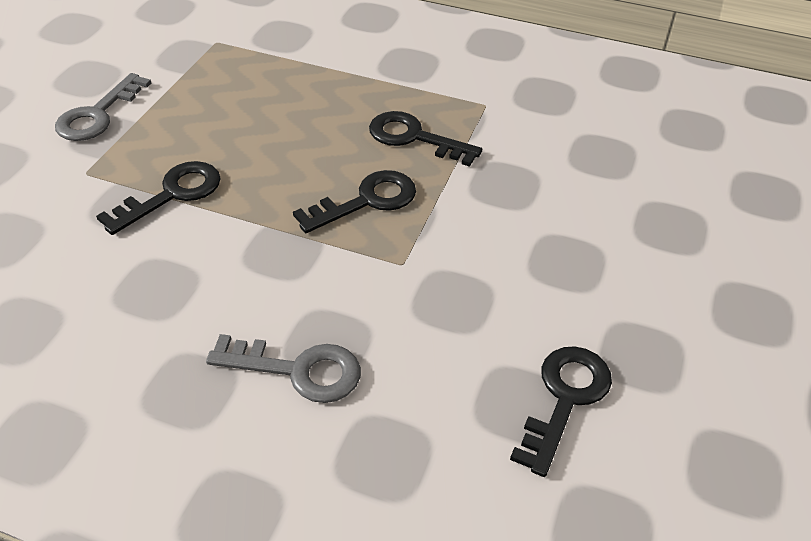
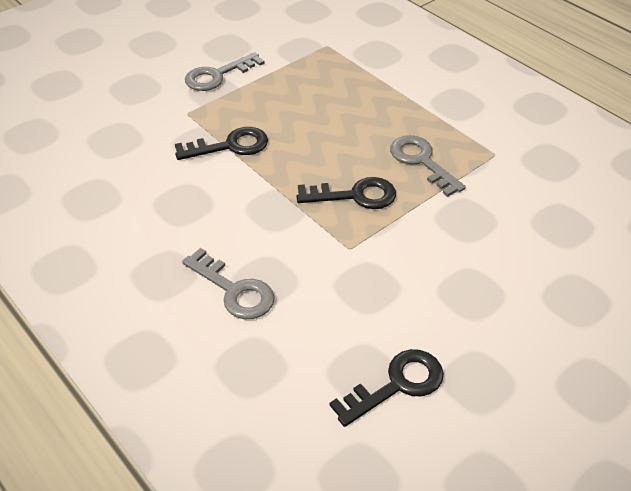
camera: 30 degrees right, 0 degrees up
(414, 138) = (422, 161): black key -> grey key

